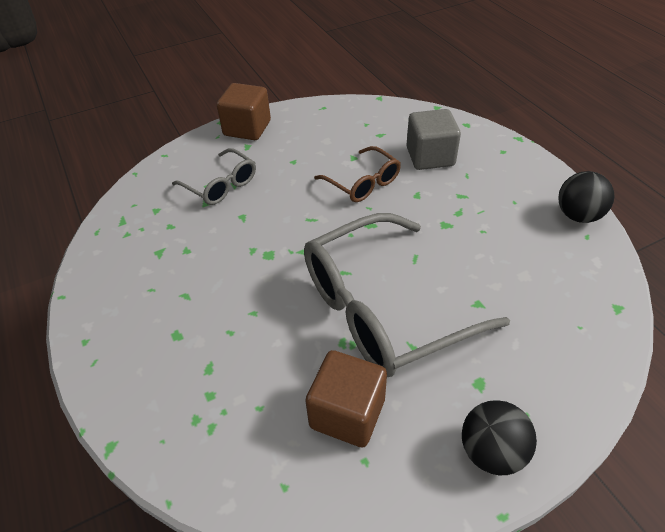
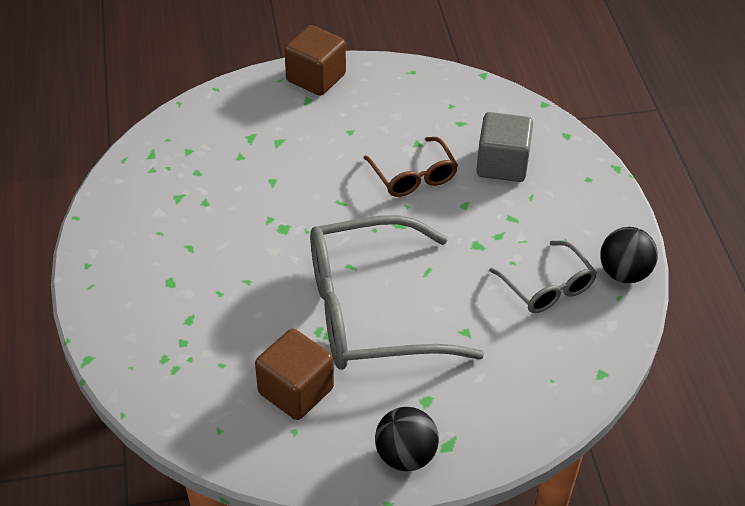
camera: 15 degrees right, 0 degrees up
(221, 185) = (263, 140): grey glasses -> grey glasses (547, 287)

